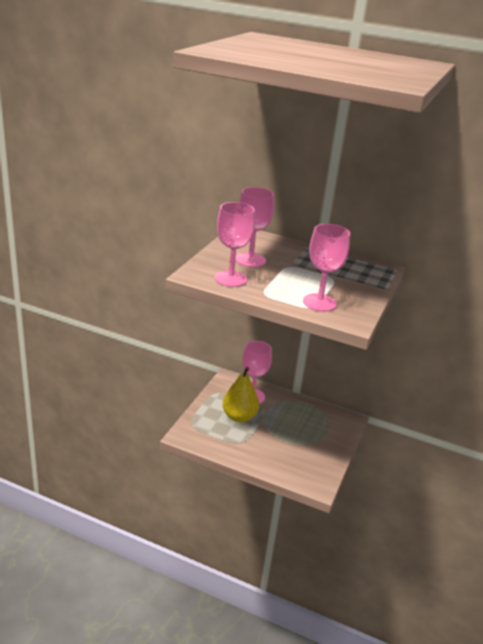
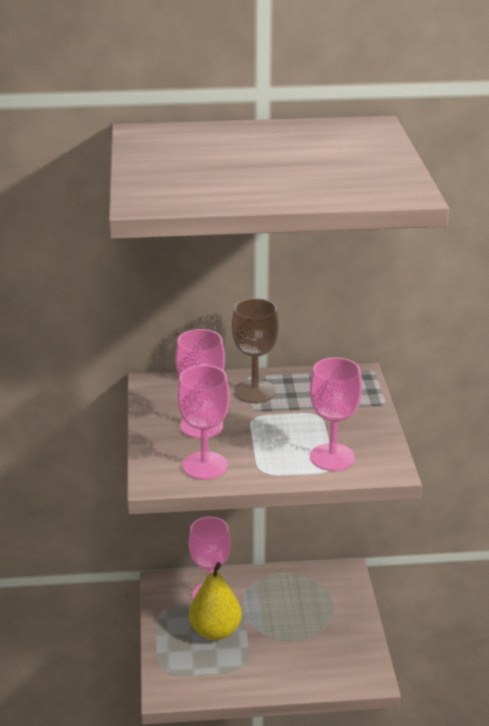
camera: 25 degrees left, 0 degrees up
(303, 255) = (255, 391): none -> brown goblet

